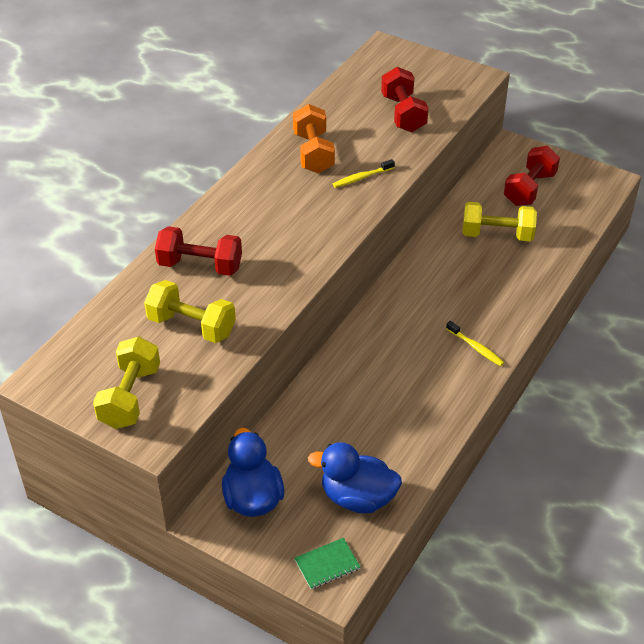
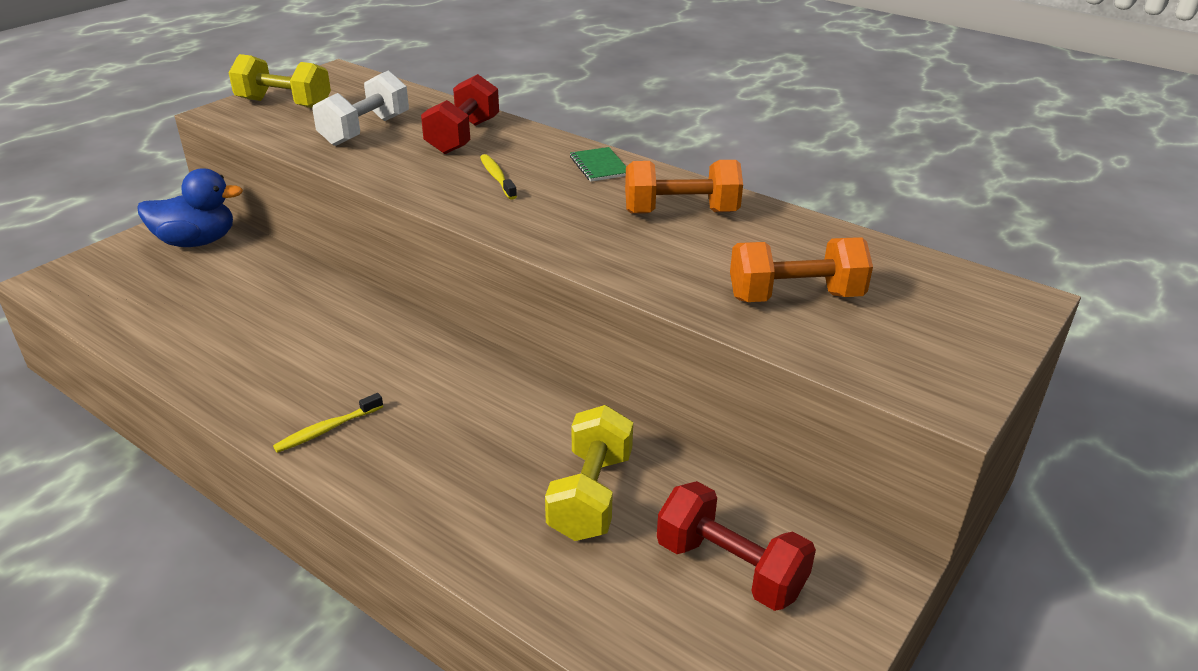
camera: 95 degrees right, 10 degrees down
(191, 326) = (365, 130): yellow dumbbell -> white dumbbell
(327, 564) = (74, 279): green notebook -> green notebook (599, 166)
(357, 498) = (142, 304): blue duck -> none
(361, 178) = (615, 245): yellow toothbrush -> yellow toothbrush (497, 177)
(403, 114) = (795, 297): red dumbbell -> orange dumbbell

